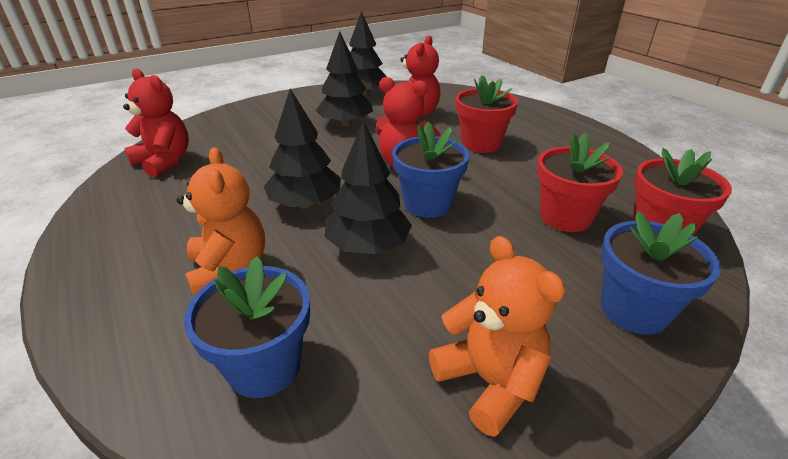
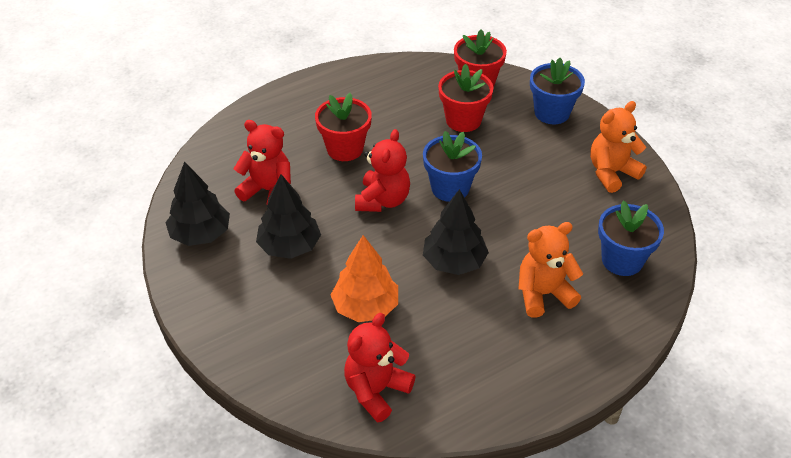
camera: 90 degrees left, 10 degrees up
(262, 156) = (365, 307): none -> orange tree
(368, 246) = (507, 221): black tree -> none

